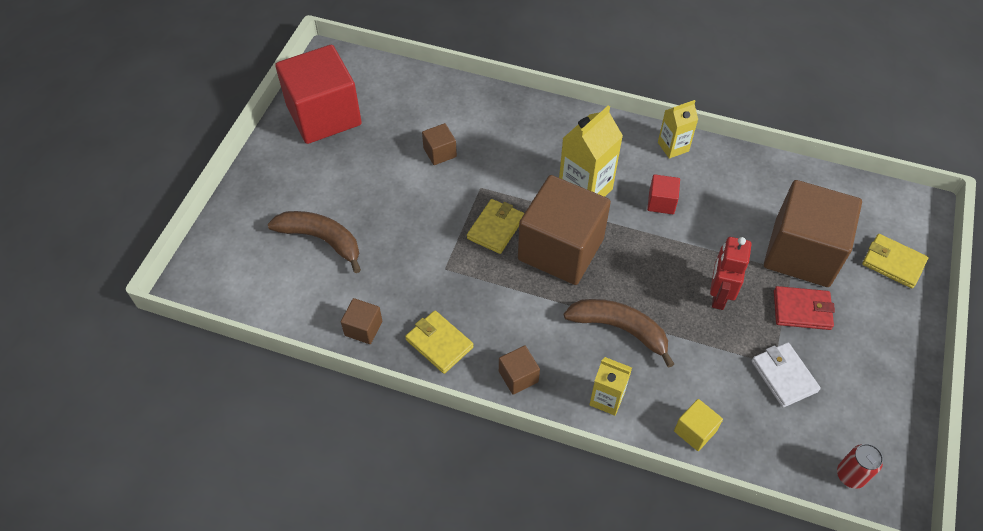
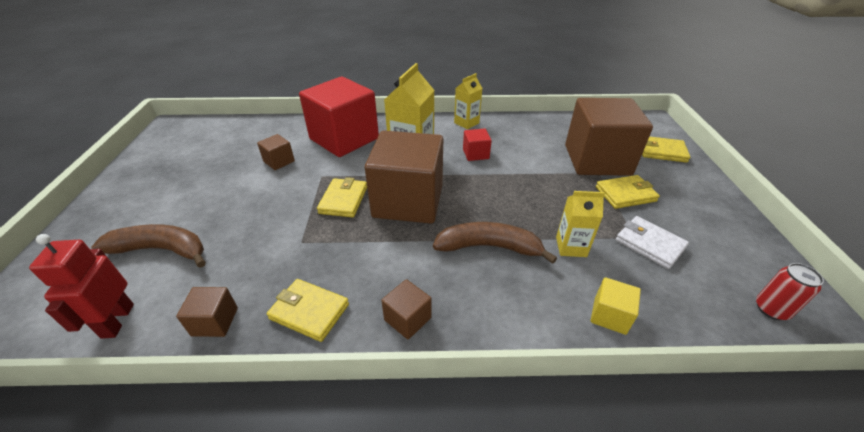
camera: 20 degrees left, 15 degrees down
(324, 115) = (165, 159): red cube -> red cube (344, 139)
(607, 399) = (508, 312): yellow carton -> yellow carton (571, 247)
(718, 295) = (556, 200): red robot -> red robot (117, 321)
(802, 310) = (625, 194): red wallet -> yellow wallet

